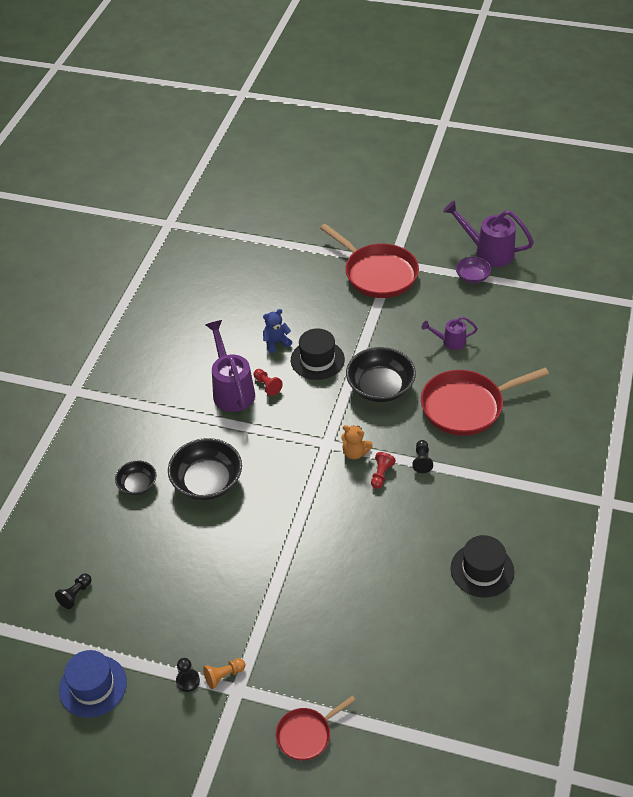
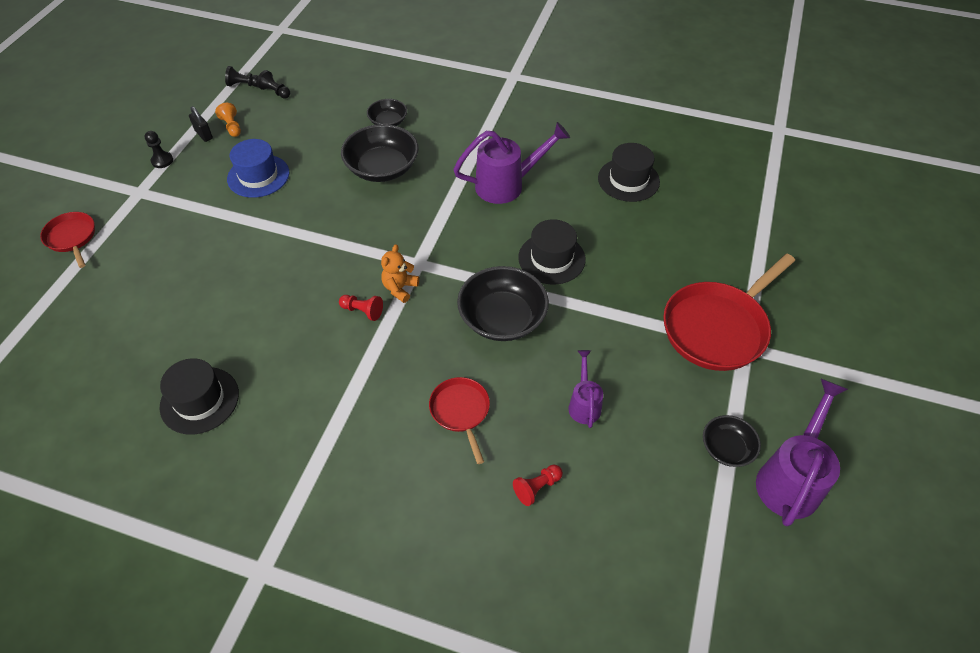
camera: 90 degrees right, 5 degrees up
(93, 686) = (182, 107): blue hat -> blue hat (258, 176)
(145, 650) = (204, 134): none -> black padlock
(224, 676) = (157, 183): orange pawn -> orange pawn (232, 126)
(227, 313) = (628, 180): none -> black hat
(267, 386) = (511, 213): red pawn -> red pawn (537, 487)
(276, 342) = (580, 222): blue teddy bear -> none
(422, 461) = (376, 353): black pawn -> black pawn (243, 85)
(466, 406) = (461, 411): red pan -> red pan, size x0.54
(472, 277) = (726, 448): purple bowl -> black bowl

